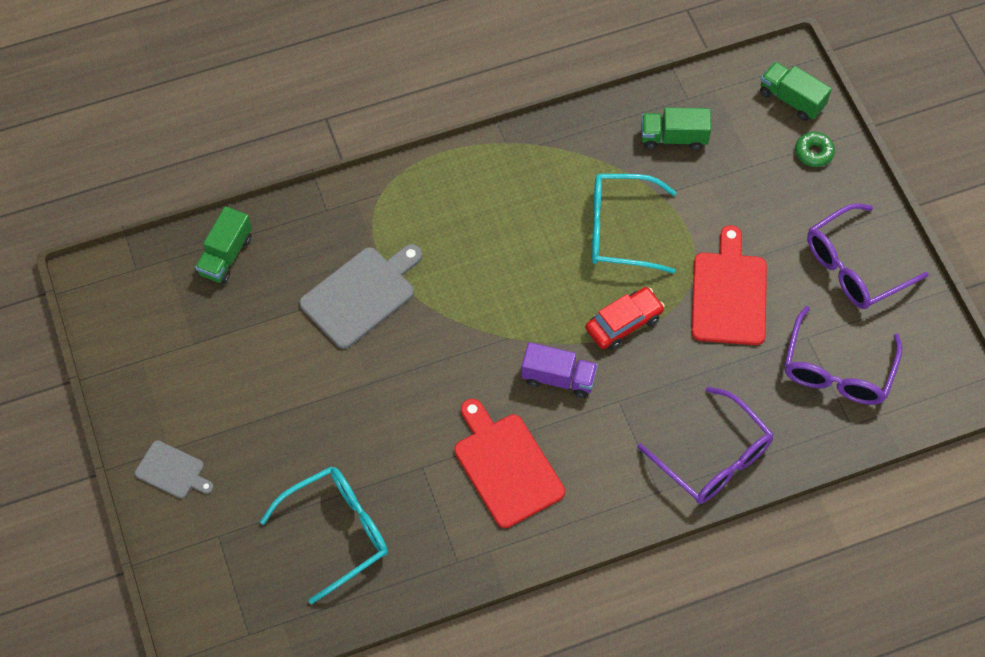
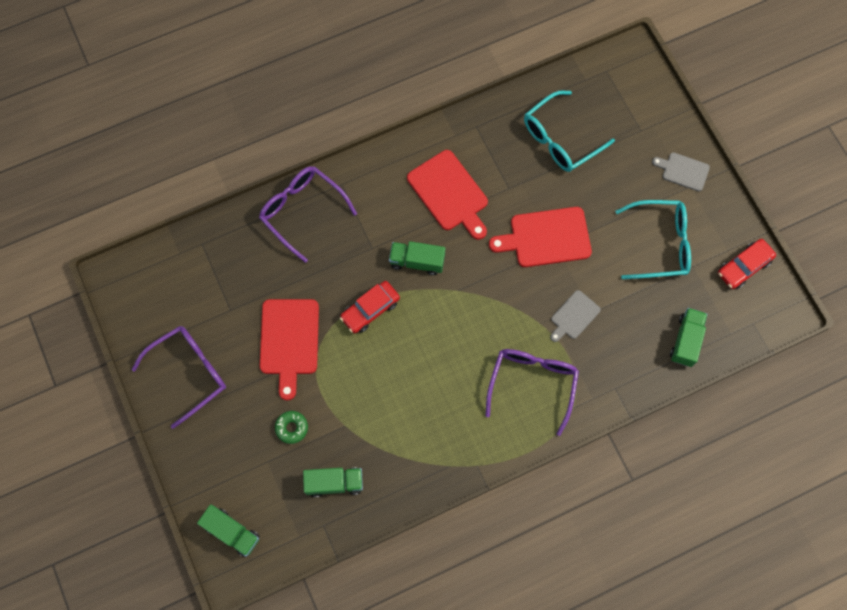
camera: 175 degrees right, 10 degrees up
(126, 337) = (744, 266): none -> red car
(361, 295) = (574, 316): grey cutting board -> grey cutting board, size x0.57
(381, 395) = (546, 237): none -> red cutting board
(558, 378) = (417, 261): purple truck -> green truck
(619, 230) = (377, 390): turquoise glasses -> turquoise glasses (660, 244)
(813, 152) = (216, 478): green donut -> green donut (292, 428)
(837, 370) = (209, 284): purple glasses -> purple glasses (532, 383)

